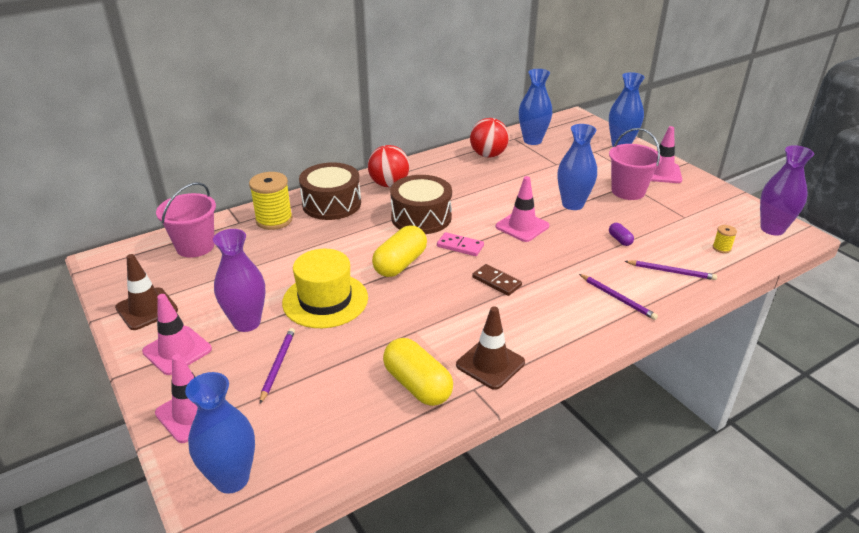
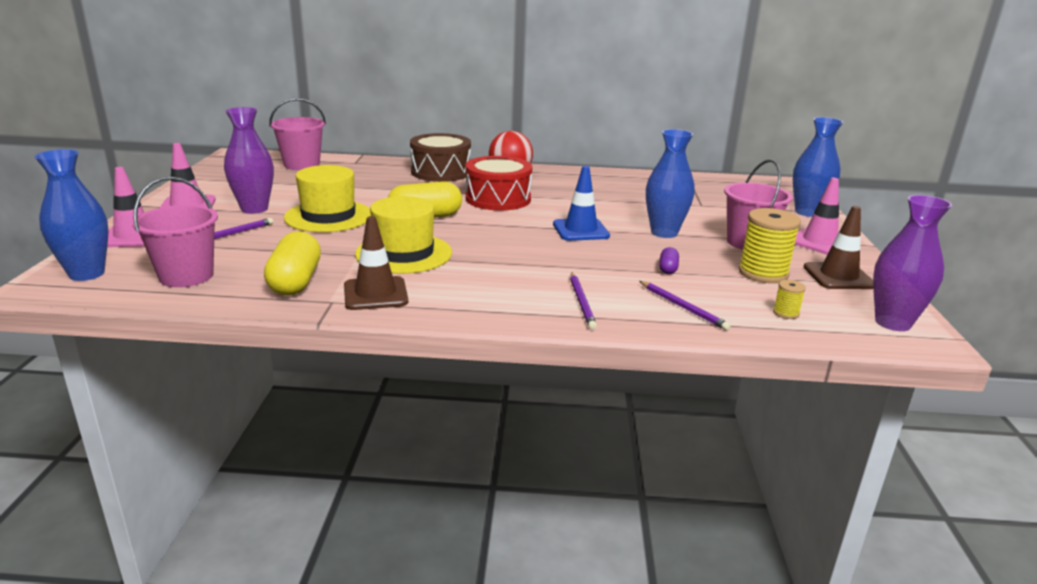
camera: 35 degrees right, 10 degrees down
(146, 309) = (212, 182): brown traffic cone -> brown traffic cone (838, 276)
(274, 220) = (381, 168): yellow spool -> yellow spool (763, 273)
(323, 429) = (186, 276): none -> pink bucket
(421, 217) = (498, 199): brown drum -> red drum
(446, 312) = (404, 253): none -> yellow hat
(460, 246) = (497, 223): pink domino -> none
(488, 155) = (639, 182): red ball -> none
(496, 282) = (484, 252): brown domino -> none
(522, 226) = (580, 230): pink traffic cone -> blue traffic cone
(532, 140) = (706, 185): blue vase -> none

